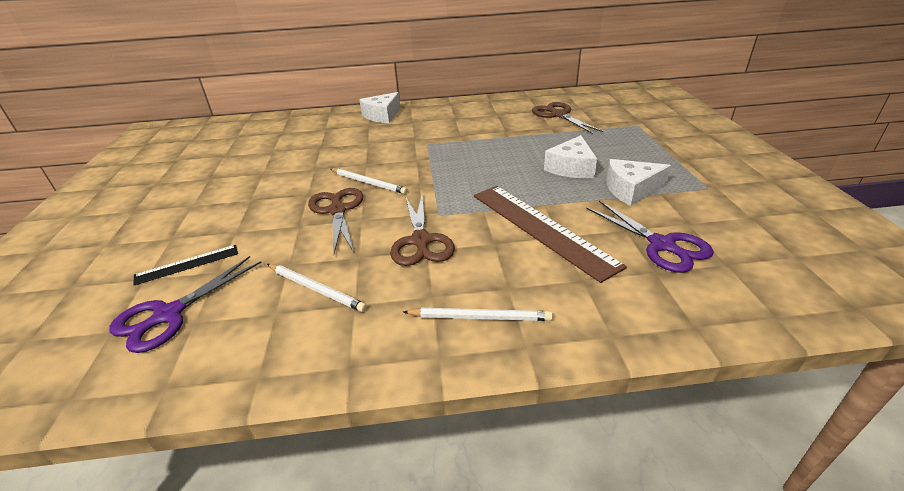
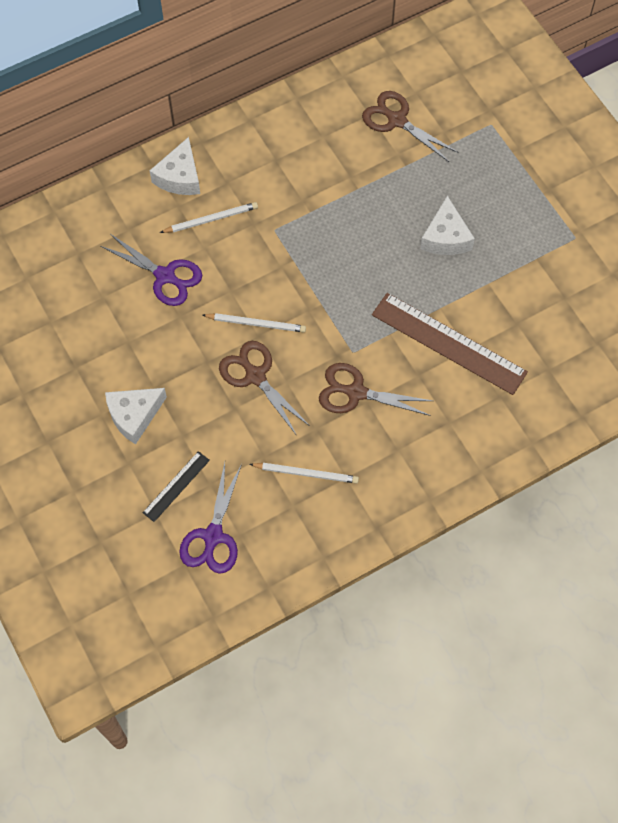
camera: 25 degrees left, 30 degrees up
(421, 241) = (356, 392): brown scissors -> brown scissors turned 135 degrees clockwise
(479, 317) = (440, 457): white pencil -> white pencil (211, 219)
(631, 190) = (510, 261): white cheese -> white cheese (134, 415)
(661, 245) = (548, 335): purple scissors -> purple scissors (165, 276)

